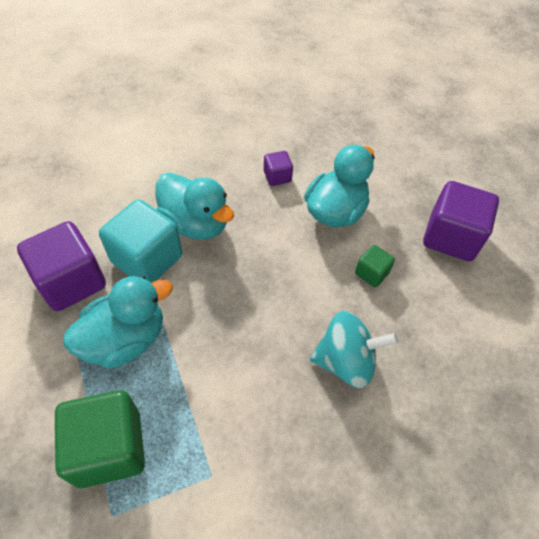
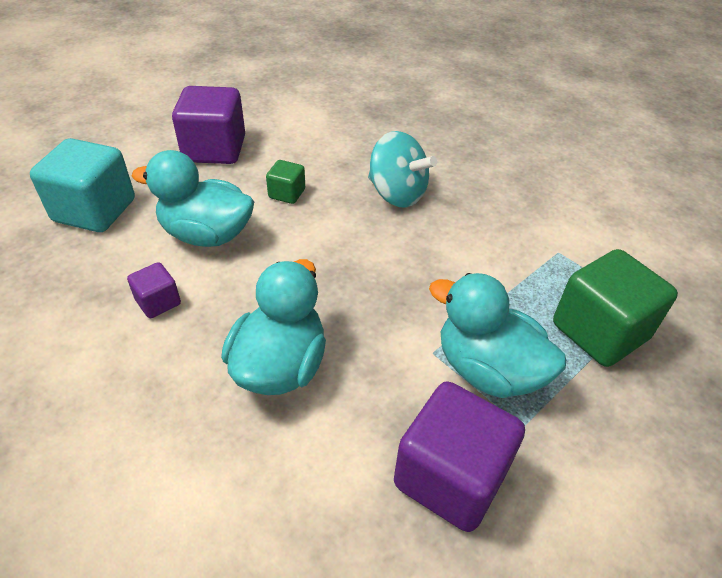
camera: 110 degrees left, 10 degrees down
(147, 259) = (365, 398): turquoise cube -> turquoise cube (95, 210)
(346, 361) = (397, 194): turquoise spinning top -> turquoise spinning top turned 150 degrees clockwise

